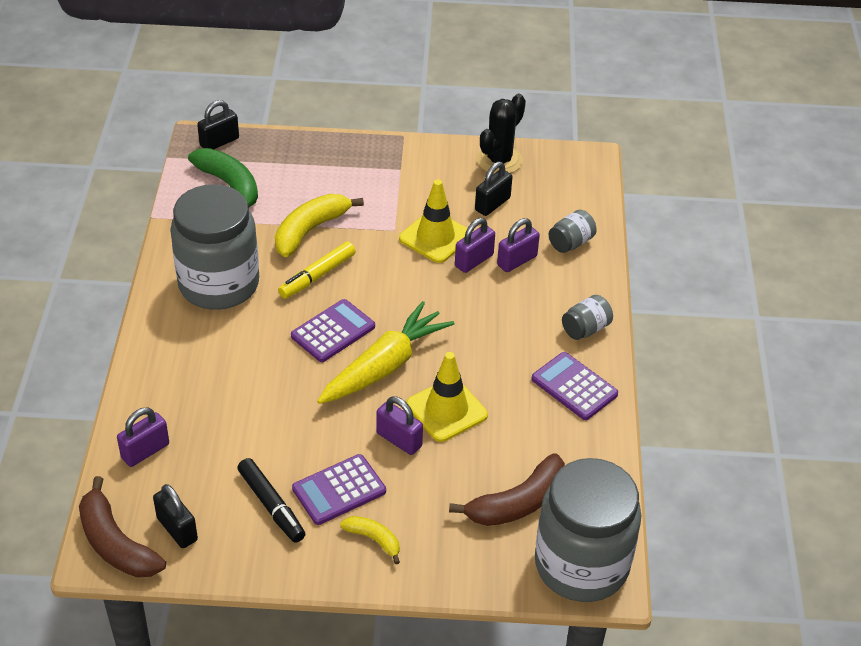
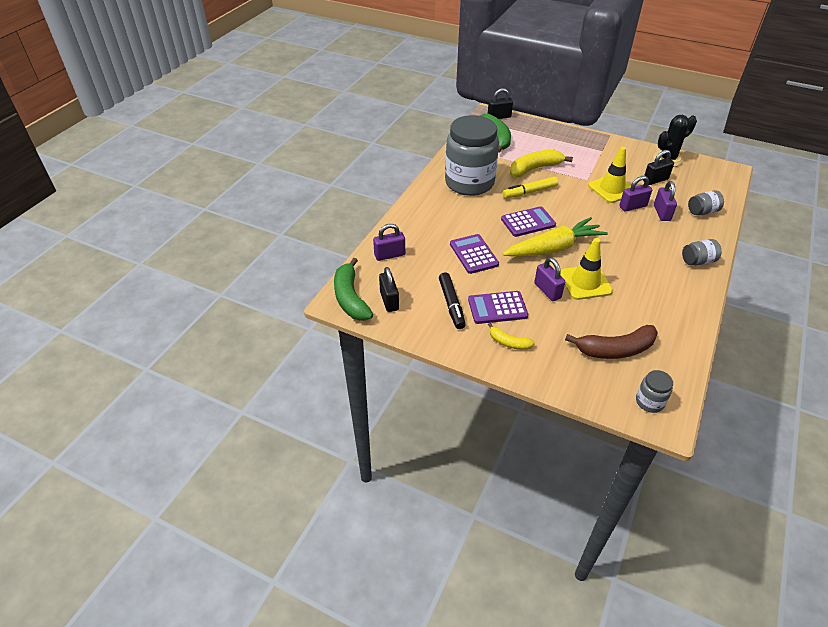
camera: 25 degrees right, 0 degrees up
(116, 543) = (350, 298): brown banana -> green banana
(374, 539) = (509, 342): yellow banana -> yellow banana turned 150 degrees clockwise
(517, 261) = (661, 213): purple padlock -> purple padlock turned 75 degrees counterclockwise
(574, 387) = (679, 292): purple calculator -> purple calculator (473, 254)
(581, 565) = (649, 402): grey jar -> grey jar, size x0.41

